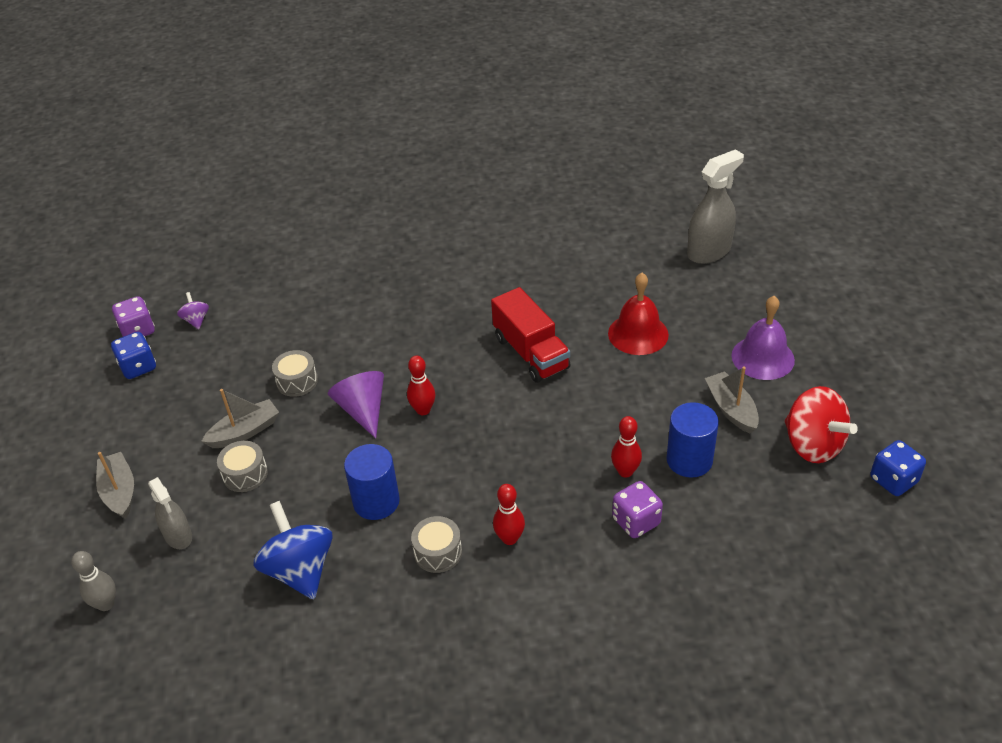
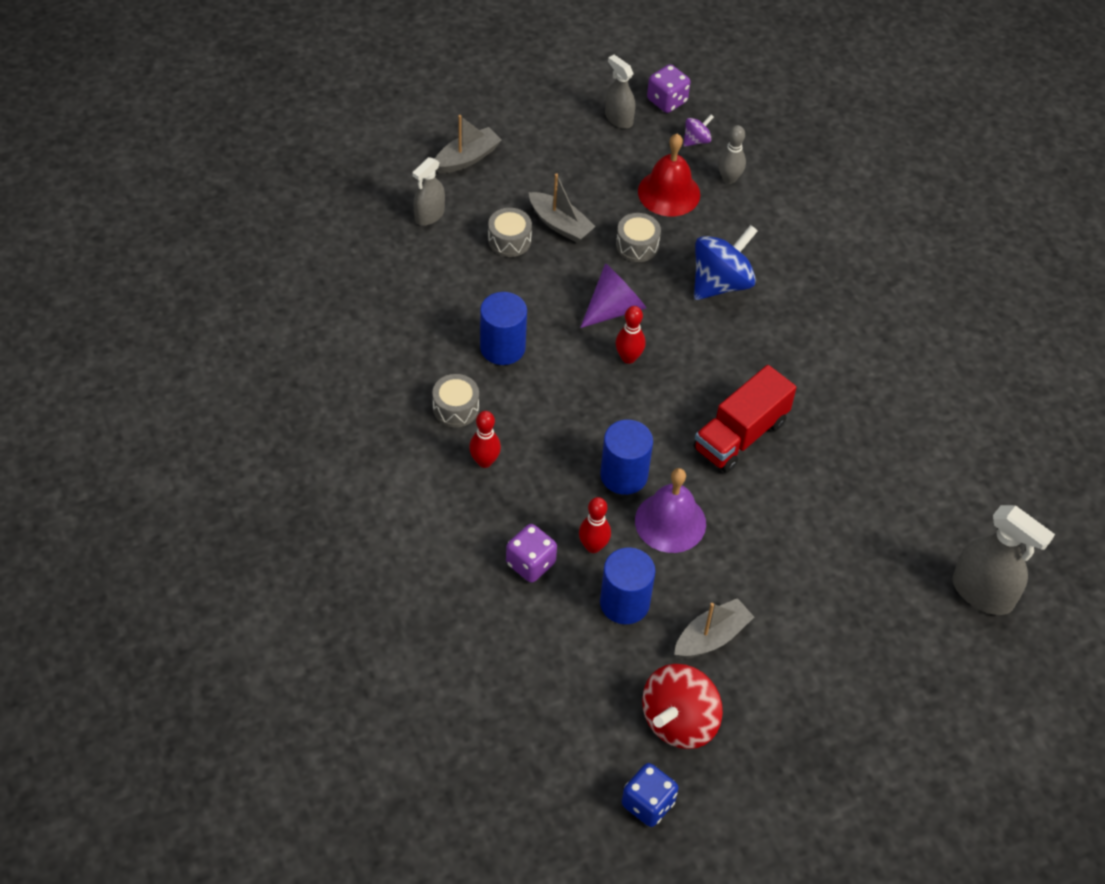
camera: 70 degrees right, 10 degrees up
(106, 604) = (351, 191): grey bowling pin -> grey bowling pin (729, 179)
(138, 367) = (618, 118): blue dice -> grey spray bottle
(300, 570) = (413, 311): blue spinning top -> blue spinning top (721, 283)
(552, 436) = (624, 475): none -> blue cylinder
(638, 334) = (804, 533): red bell -> red bell (669, 193)
(762, 357) = (805, 664): purple bell -> purple bell (670, 522)

